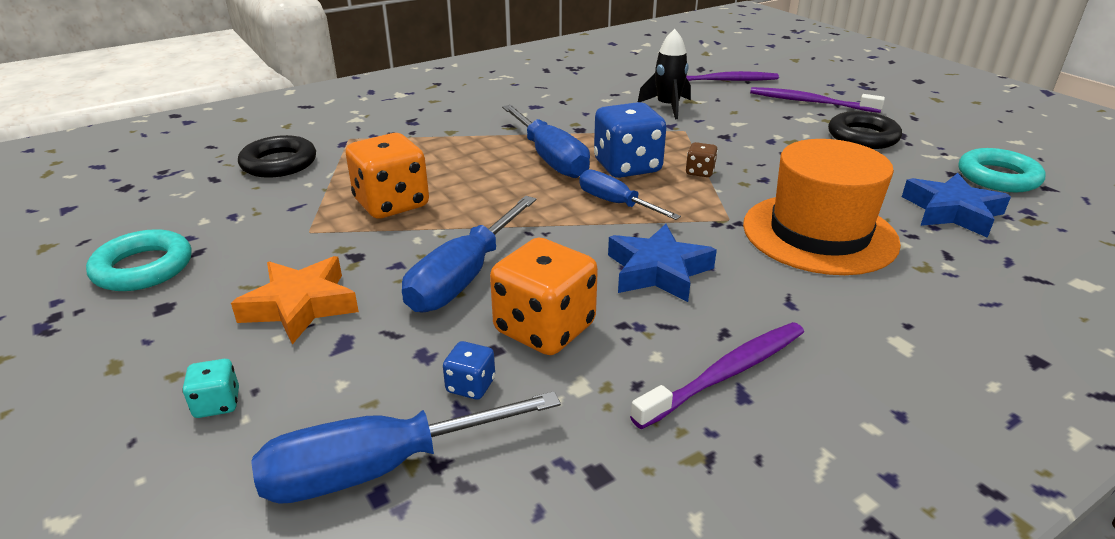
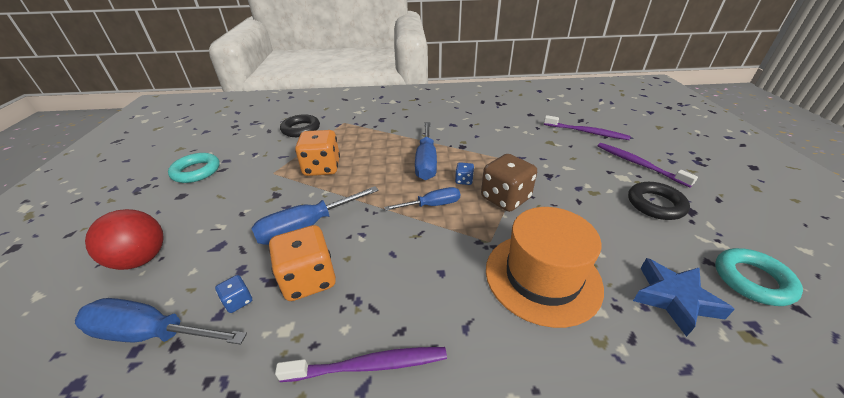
camera: 30 degrees right, 5 degrees up
(217, 404) = (141, 259): turquoise dice -> red ball
(300, 306) = (225, 216): orange star -> none
(616, 203) = (432, 205): blue screwdriver -> blue screwdriver turned 90 degrees clockwise
(627, 167) = (464, 180): blue dice -> blue dice, size x0.46
(658, 271) = (408, 264): blue star -> none
(667, 107) = (531, 143): black rocket -> none
(700, 172) = (505, 198): brown dice -> brown dice, size x2.17

